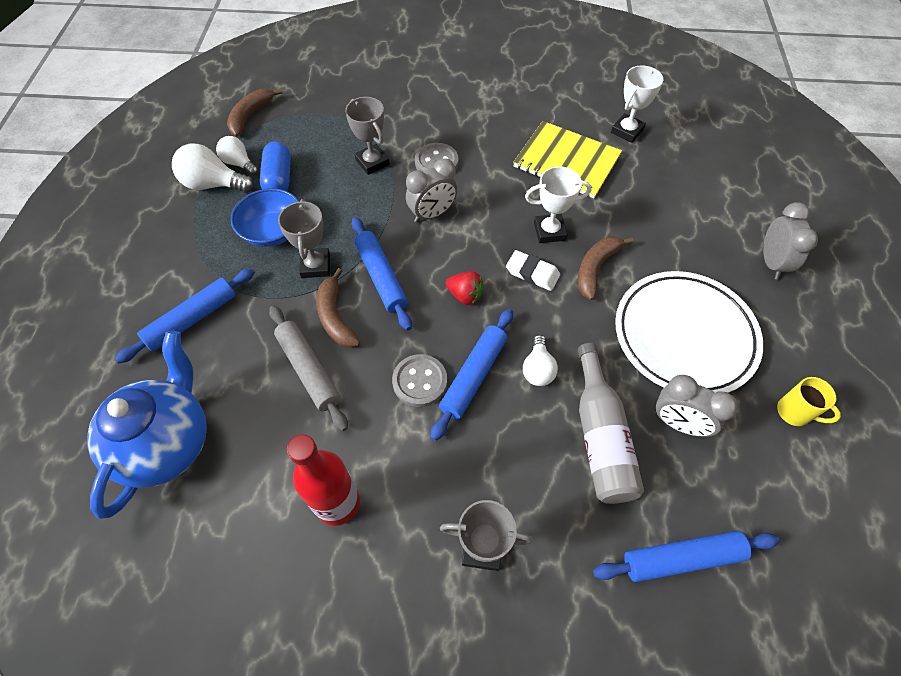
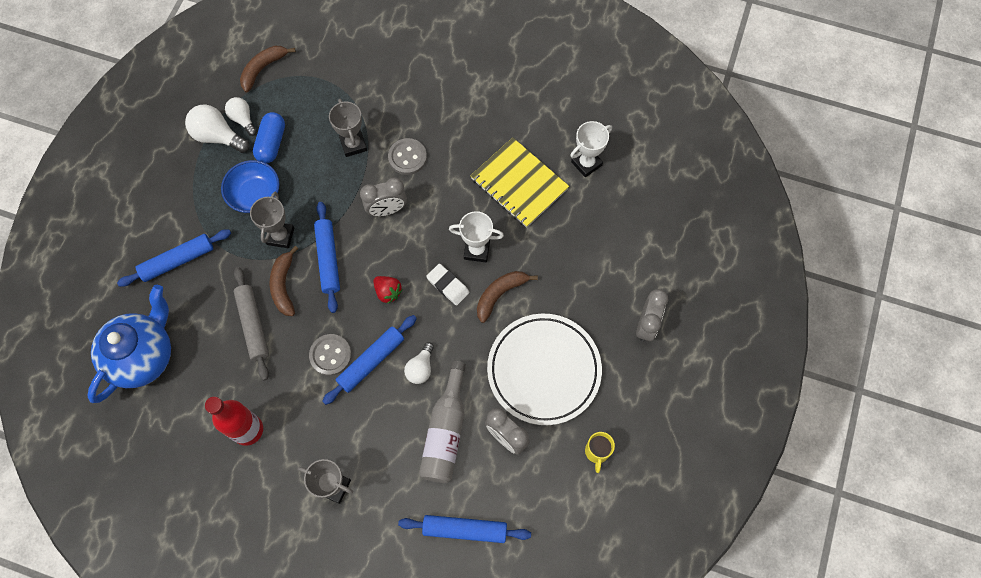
camera: 15 degrees right, 10 degrees up
(794, 412) = (597, 452): yellow mug -> yellow mug turned 45 degrees clockwise

